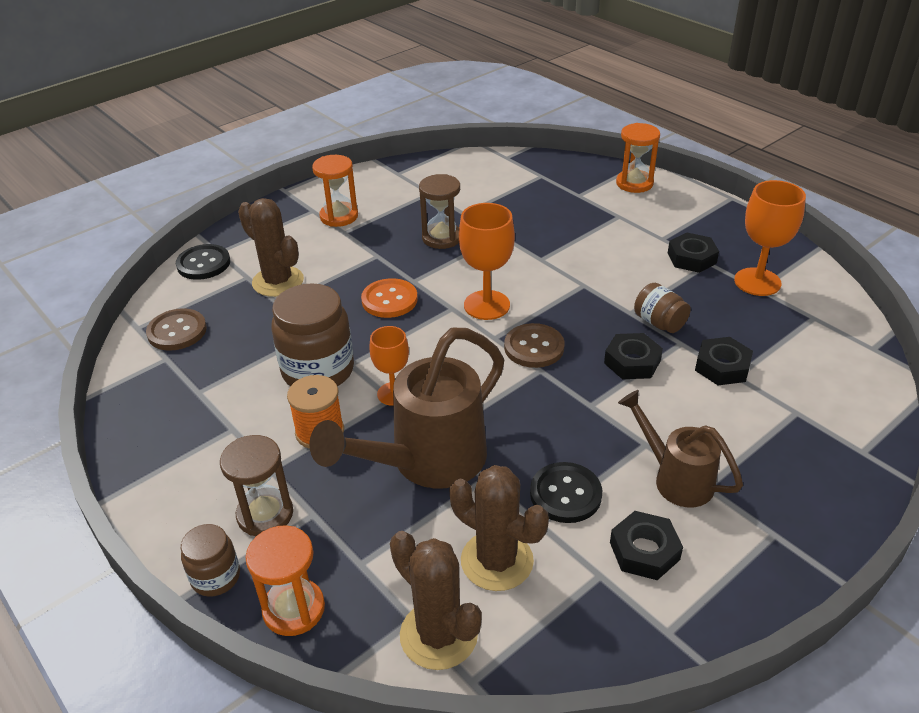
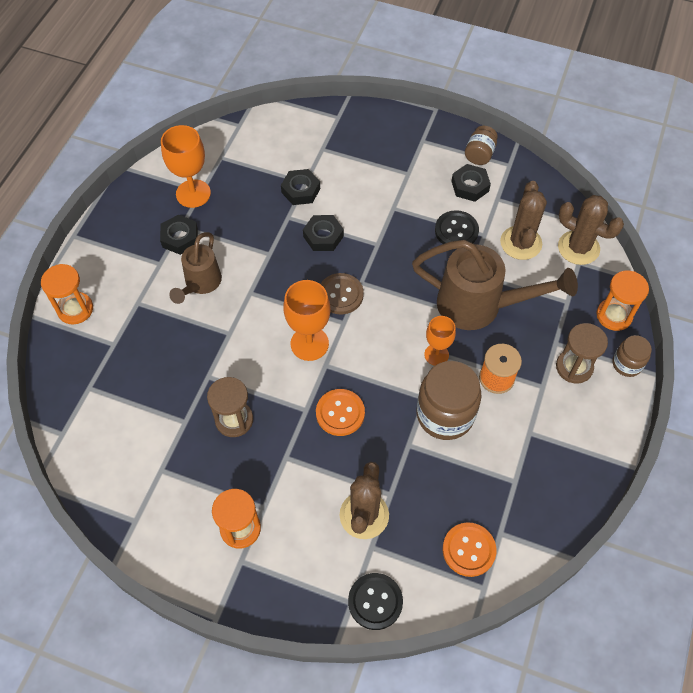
camera: 120 degrees left, 20 degrees up
(177, 331) = (469, 550): brown button -> orange button
(438, 635) = (578, 248): brown cactus -> brown cactus turned 75 degrees counterclockwise
(659, 322) = (272, 234): brown jar -> brown jar (479, 154)
(675, 478) = (411, 188): brown watering can -> brown watering can (200, 284)

